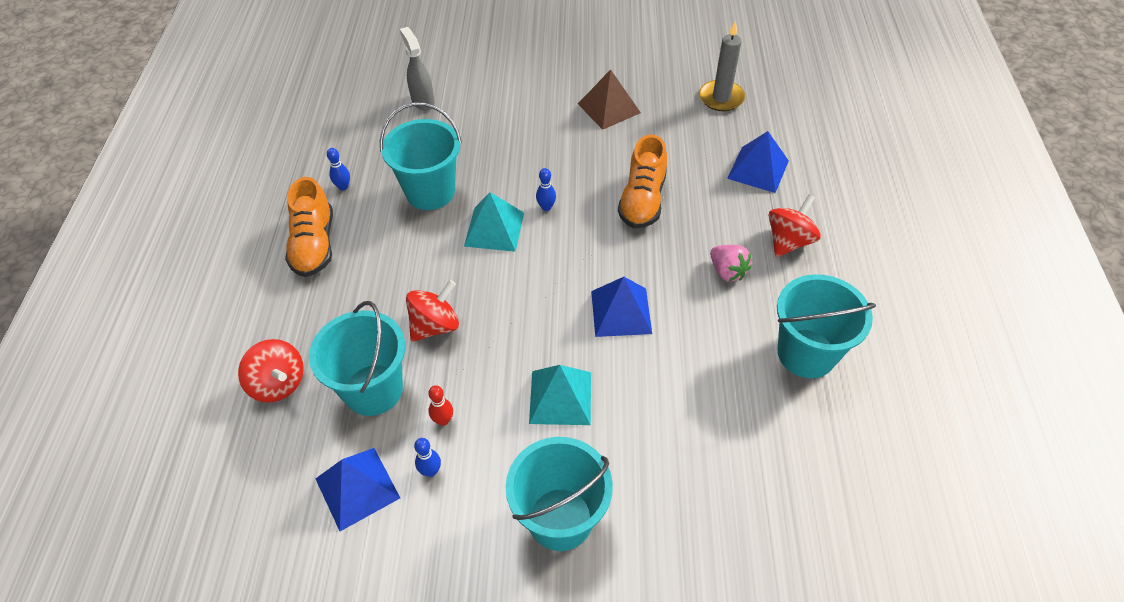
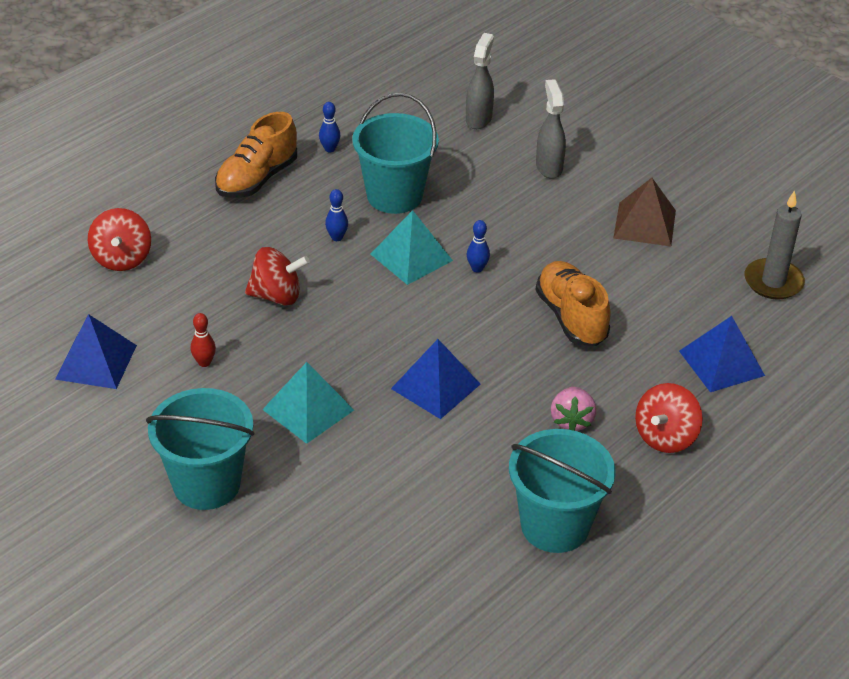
camera: 40 degrees right, 10 degrees down
(373, 390) = (180, 308): turquoise bucket -> none
(431, 471) = (156, 388): blue bowling pin -> blue bowling pin (337, 237)
(507, 107) = (549, 167): none -> grey spray bottle
(642, 200) = (571, 317): orange shoe -> orange shoe turned 105 degrees clockwise
(789, 241) = (665, 437): red spinning top -> red spinning top turned 135 degrees clockwise

